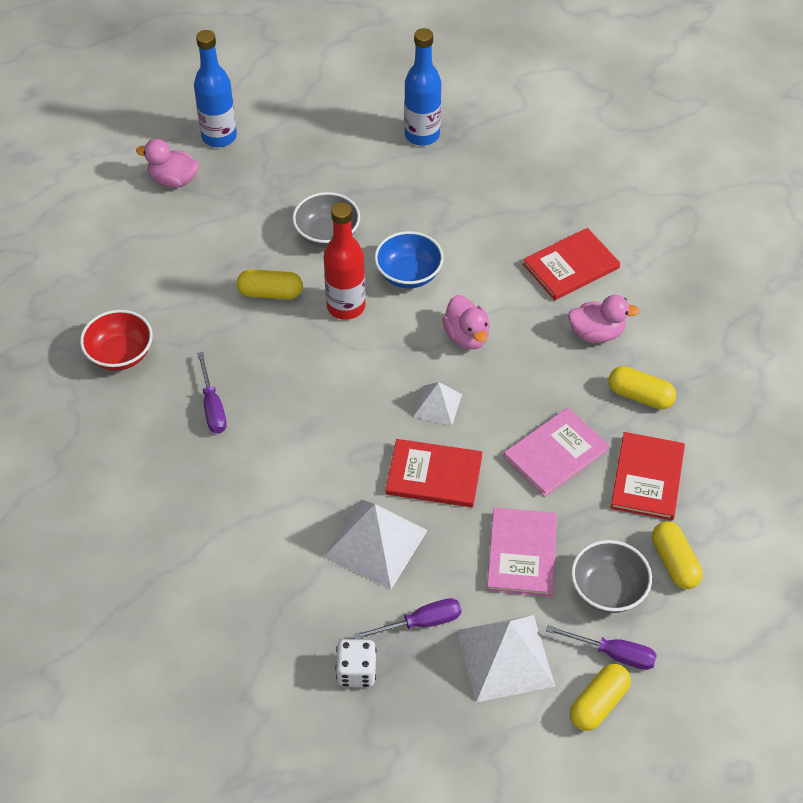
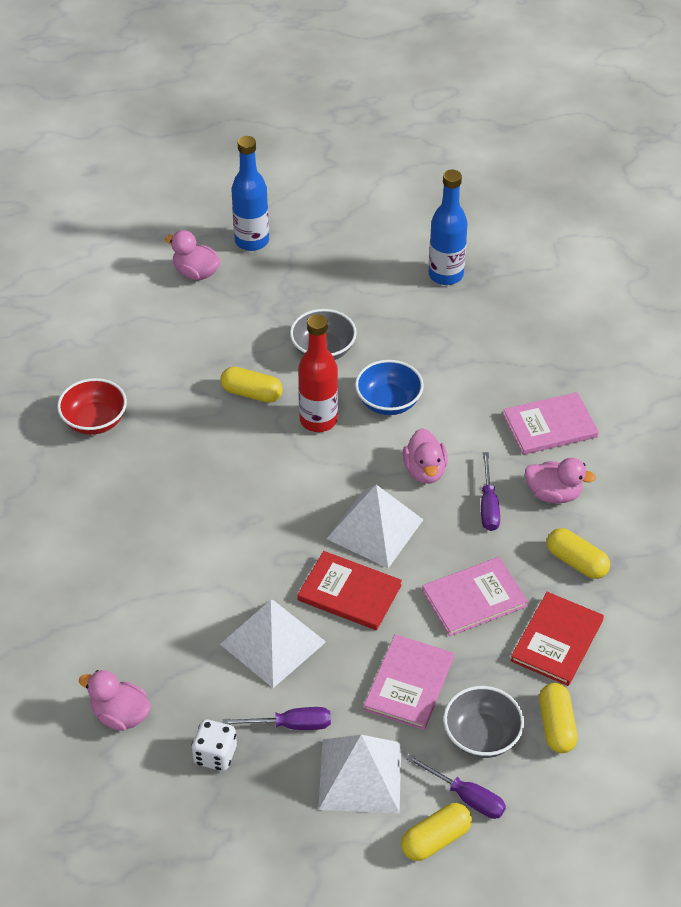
camera: 15 degrees right, 5 degrees down
(212, 407) = (163, 486): purple screwdriver -> purple screwdriver (488, 505)
(248, 654) = (120, 715): none -> pink duck
(437, 405) = (375, 529): white pyramid -> white pyramid, size x1.79
(571, 266) = (550, 426): red book -> pink book

